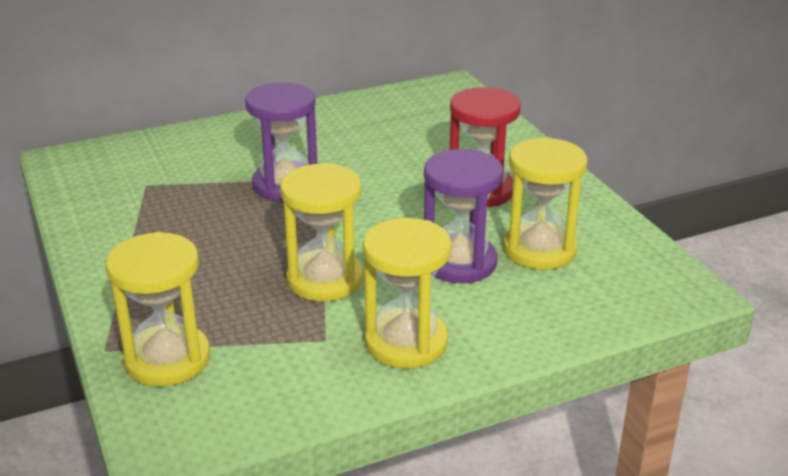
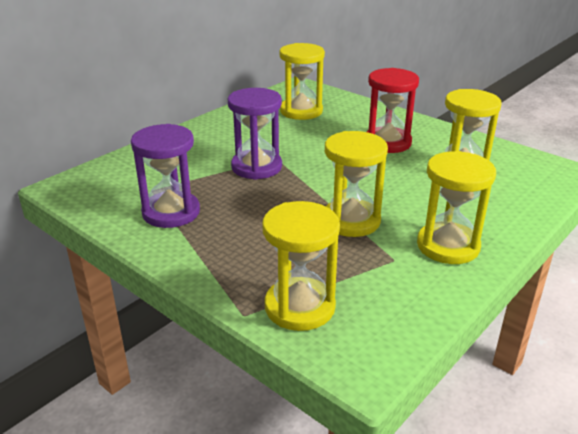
camera: 25 degrees left, 0 degrees up
(415, 122) = (301, 111): none -> yellow hourglass
(459, 262) = (423, 188): purple hourglass -> purple hourglass (171, 212)

